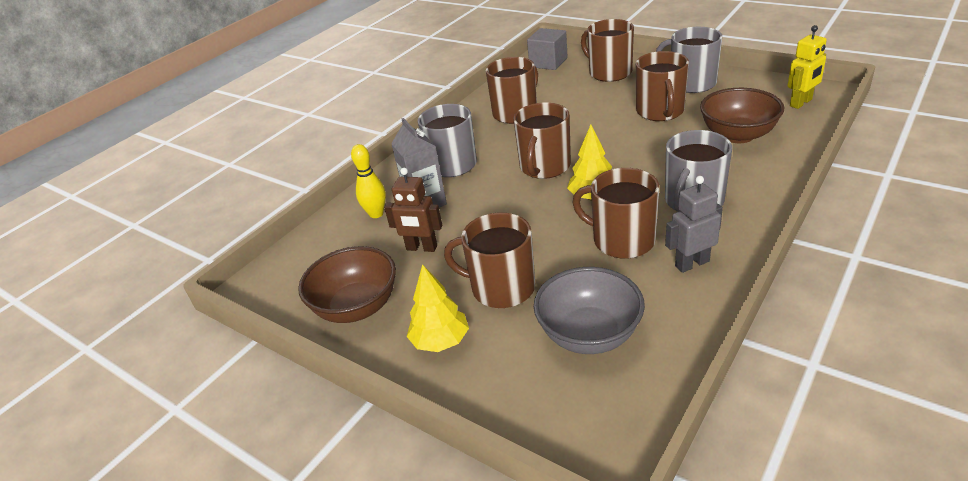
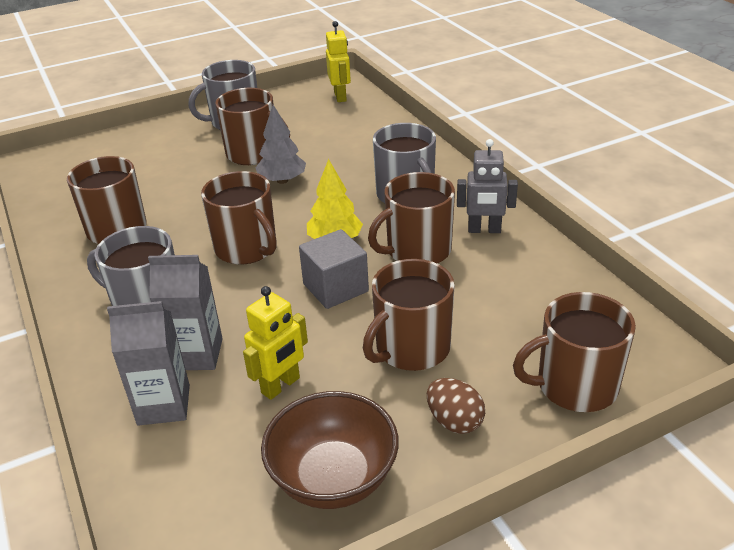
camera: 65 degrees left, 0 degrees up
(376, 214) = (164, 405): yellow bowling pin -> grey carton
(421, 248) = (281, 386): brown robot -> yellow robot
(440, 341) = (454, 421): yellow tree -> brown egg
(548, 62) = (53, 172): grey cube -> grey cube (335, 288)
(589, 335) = (525, 318): grey bowl -> none
(609, 72) = (141, 149): brown mug -> brown mug (575, 386)
(641, 139) = (282, 180): none -> grey tree
(691, 263) = (484, 230): grey robot -> grey robot turned 90 degrees counterclockwise
(738, 135) = (344, 138): brown bowl -> none

